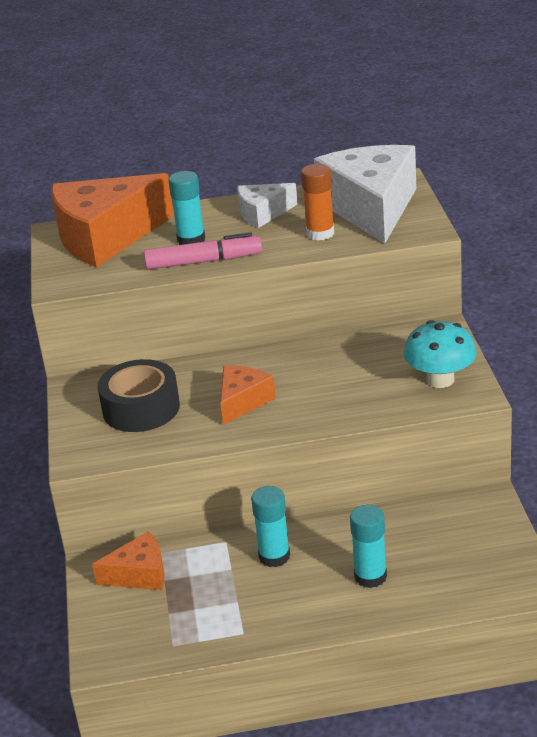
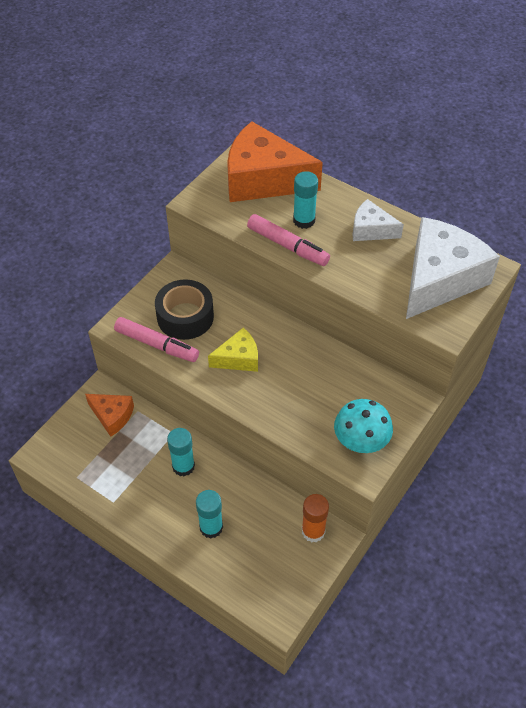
camera: 40 degrees right, 20 degrees up
(143, 444) = (157, 345): none -> pink marker
(243, 401) = (238, 358): orange cheese -> yellow cheese
(320, 233) = (380, 276): orange glue stick -> orange glue stick (313, 531)

